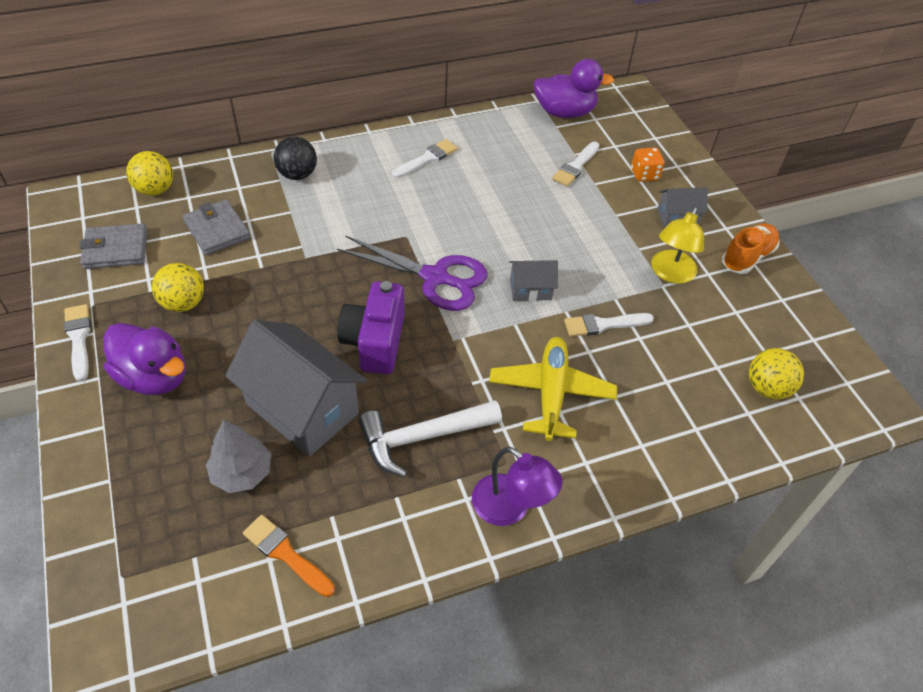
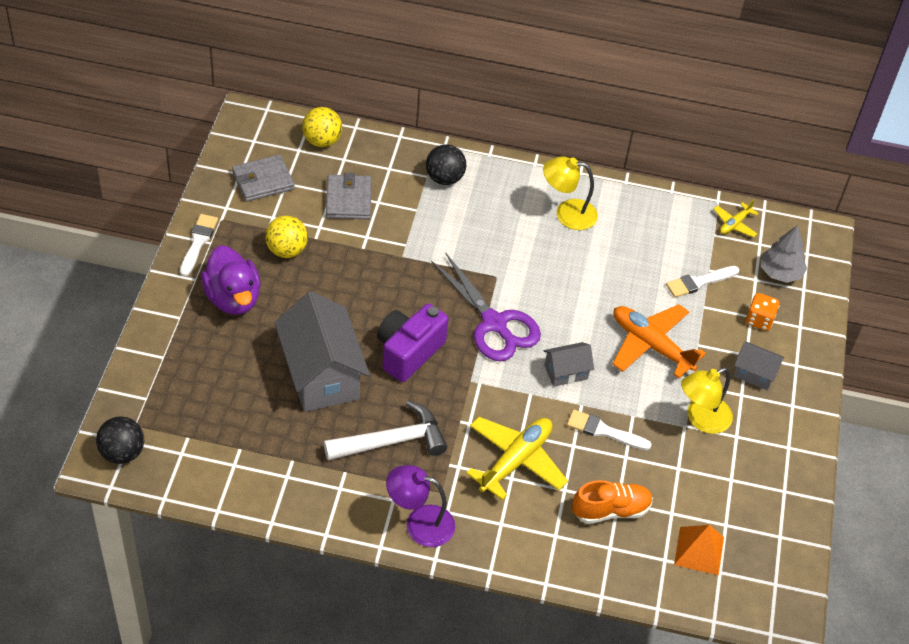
camera: 30 degrees right, 0 degrees up
(116, 249) = (263, 181): grey wallet -> grey wallet turned 45 degrees counterclockwise
(122, 622) = (122, 453): none -> black ball
(242, 472) = (251, 398): grey tree -> grey tree (780, 272)
(286, 554) = (246, 468): orange brush -> none
(422, 438) = (392, 441): white hammer -> white hammer turned 150 degrees clockwise
(427, 159) = (567, 213): white brush -> yellow lamp
(510, 508) = (419, 523): purple lamp -> purple lamp turned 120 degrees clockwise
(530, 290) = (566, 372): grey house -> grey house turned 45 degrees counterclockwise
(564, 112) = (734, 224): purple duck -> yellow plane
(580, 233) = (651, 345): none -> orange plane
(747, 257) = (787, 440): orange shoe -> orange shoe (611, 510)
(767, 388) = (699, 550): yellow ball -> orange pyramid

